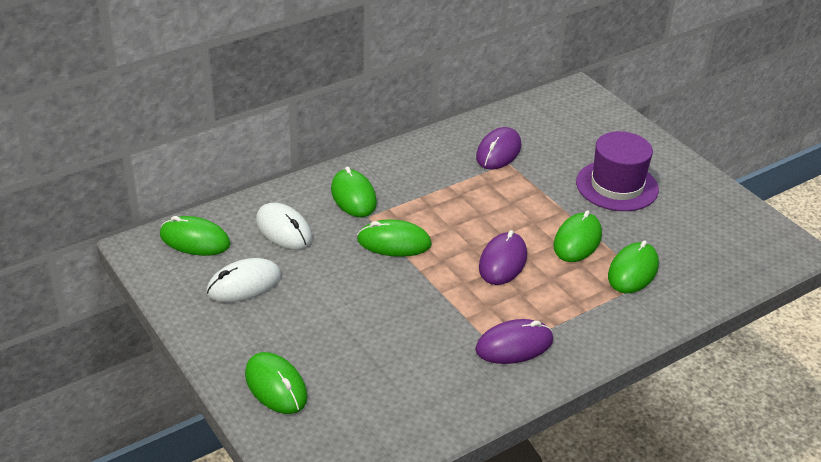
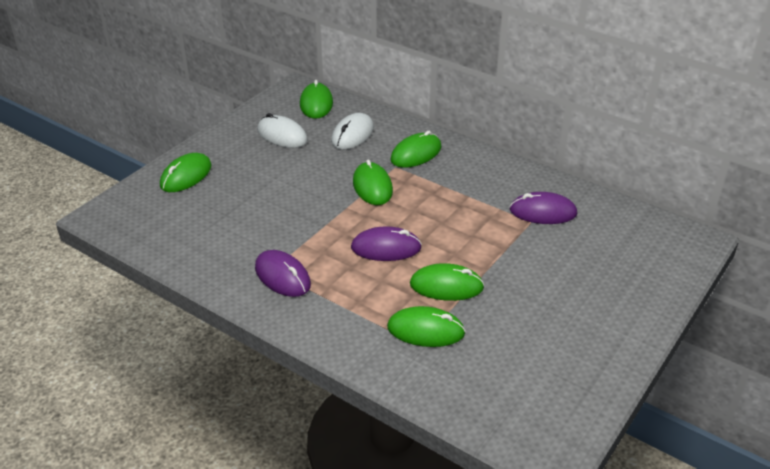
camera: 70 degrees right, 0 degrees up
(617, 186) = (553, 296): purple hat -> none

